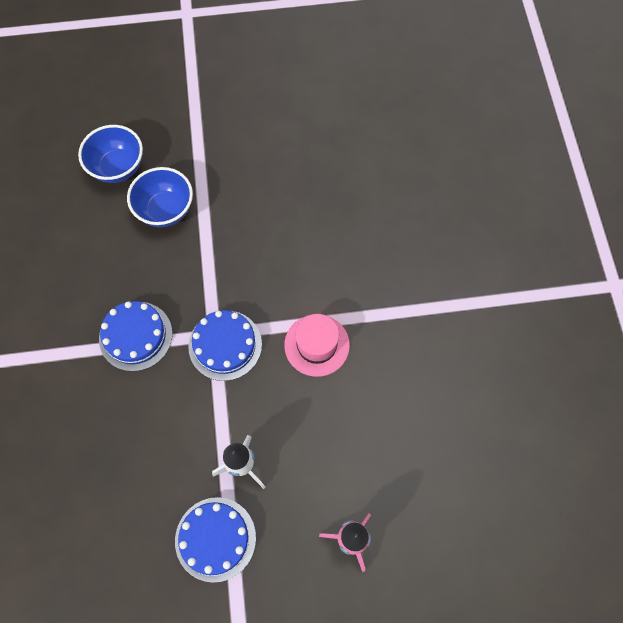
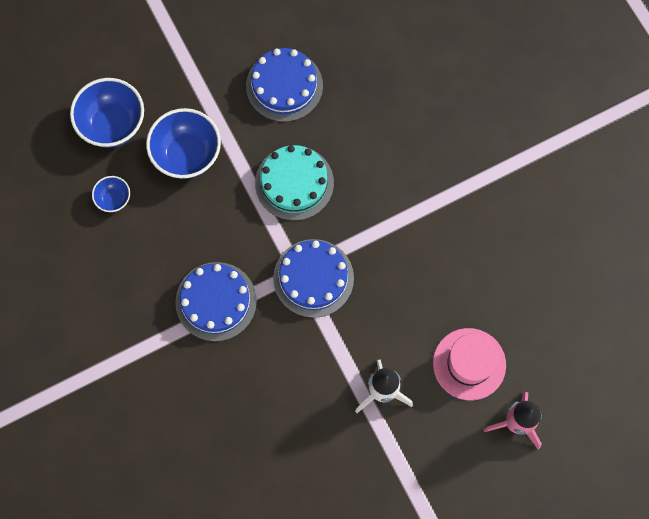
camera: 20 degrees left, 5 degrees up
(92, 225) = (114, 199): none -> blue bowl
(215, 539) = (384, 471): blue cake -> blue cake (284, 86)
(242, 261) = (294, 183): none -> turquoise cake
(317, 345) = (407, 245): pink hat -> pink hat (469, 364)

